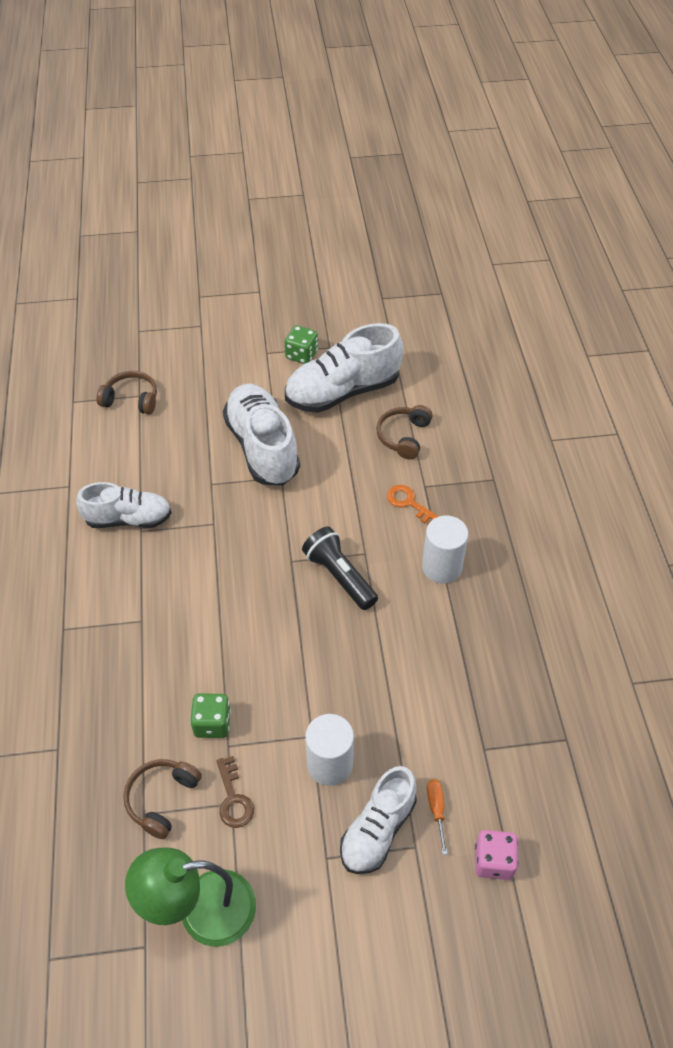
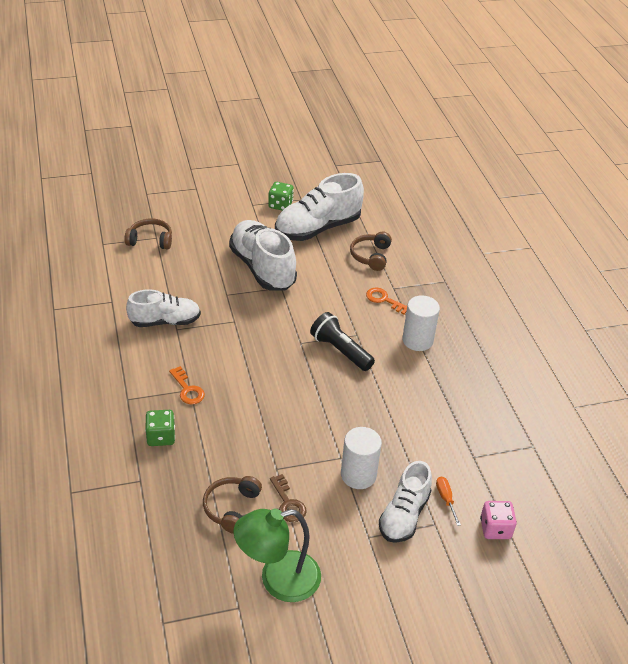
camera: 10 degrees left, 10 degrees down
(138, 620) = (187, 389): none -> orange key
(212, 723) = (261, 454): green dice -> green dice (161, 437)

